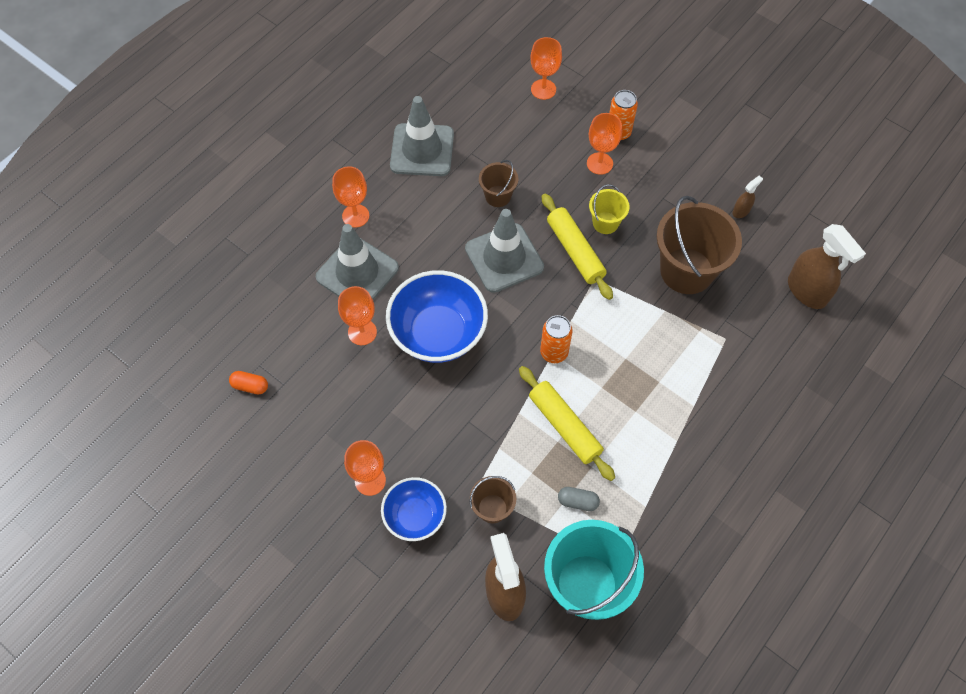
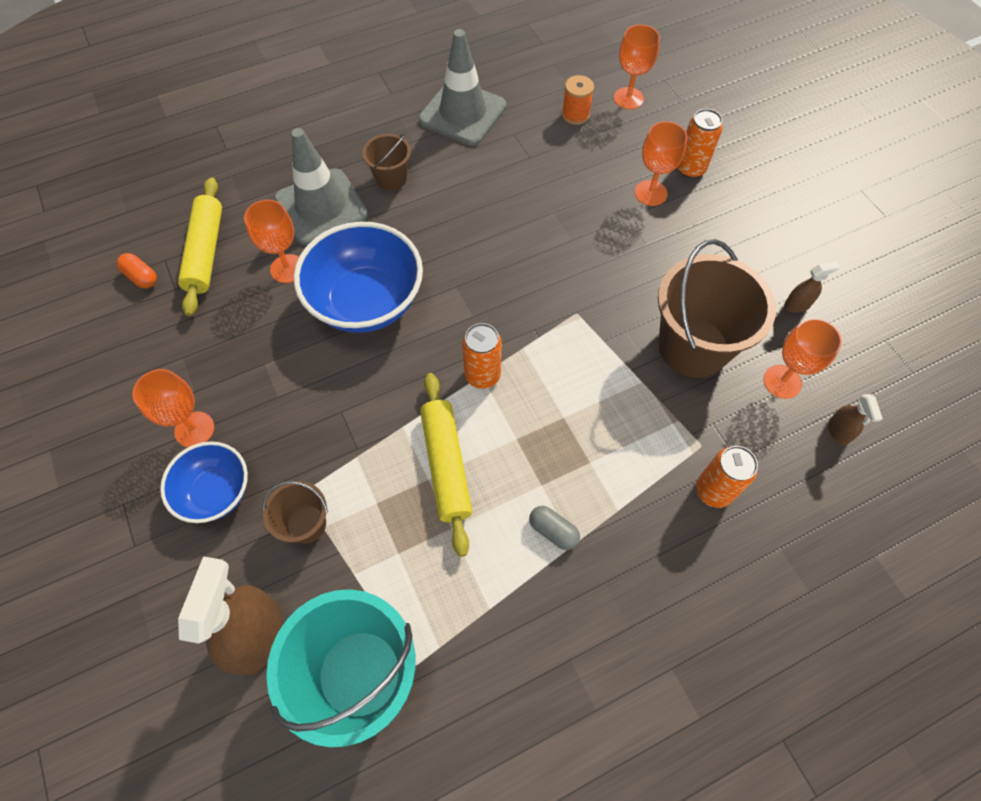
camera: 25 degrees right, 0 degrees up
(355, 216) = (355, 151): orange goblet -> orange goblet (782, 381)
(498, 196) = (516, 186): brown bucket -> brown bucket (391, 178)
(504, 258) = (486, 251): grey traffic cone -> none
(510, 119) = (575, 115): none -> orange spool
(575, 251) = (570, 274): yellow rolling pin -> yellow rolling pin (206, 252)
(577, 501) = (410, 563): grey capsule -> grey capsule (553, 531)
(605, 223) = (623, 257): yellow bucket -> none
(747, 366) = (713, 491): none -> orange can
(807, 291) = (838, 431): brown spray bottle -> brown spray bottle, size x0.48

